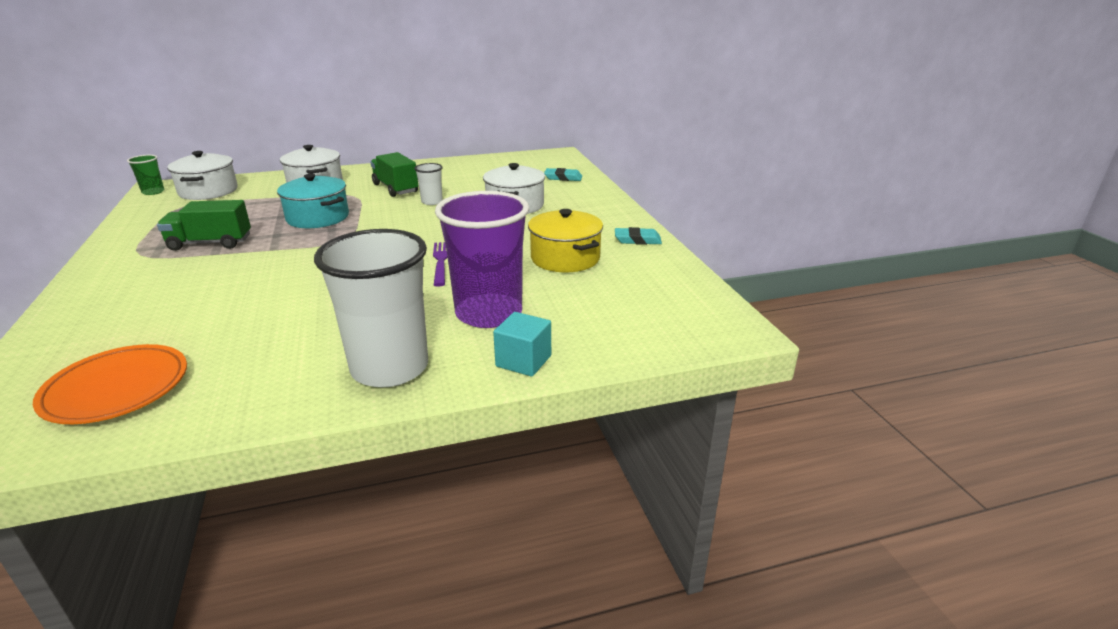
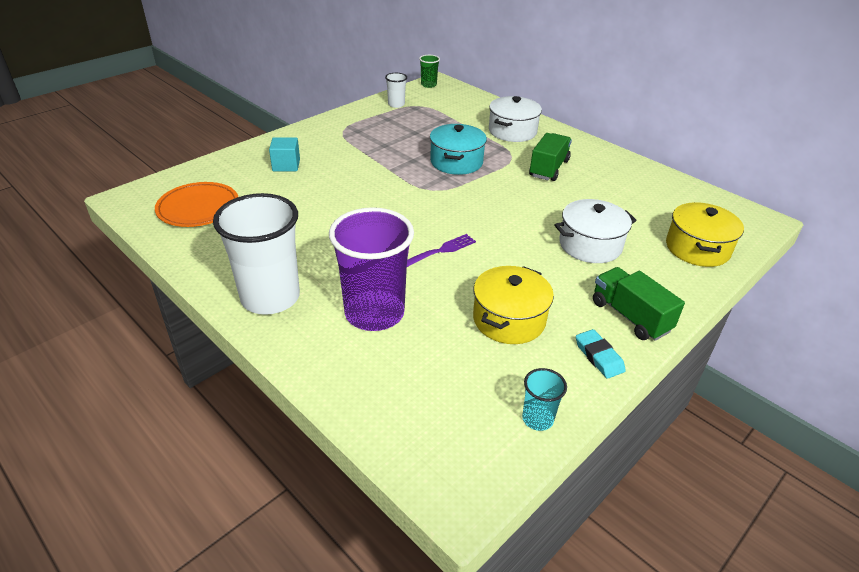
camera: 60 degrees right, 10 degrees up
(208, 191) = (451, 101): white pot -> none
(210, 243) = (378, 144): green truck -> green truck (630, 316)
(432, 202) = (544, 198): white cup -> white cup (396, 104)
(523, 361) = (316, 361): turquoise cube -> turquoise cube (286, 165)
(563, 178) = (697, 248): turquoise eraser -> yellow pot
(681, 279) = (537, 419): none -> turquoise cup

